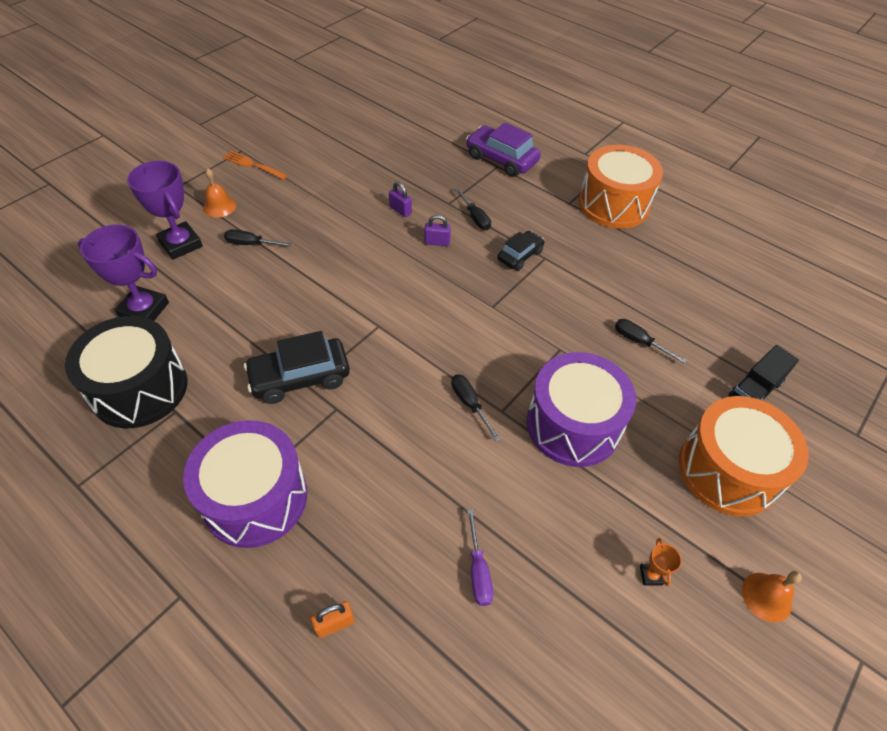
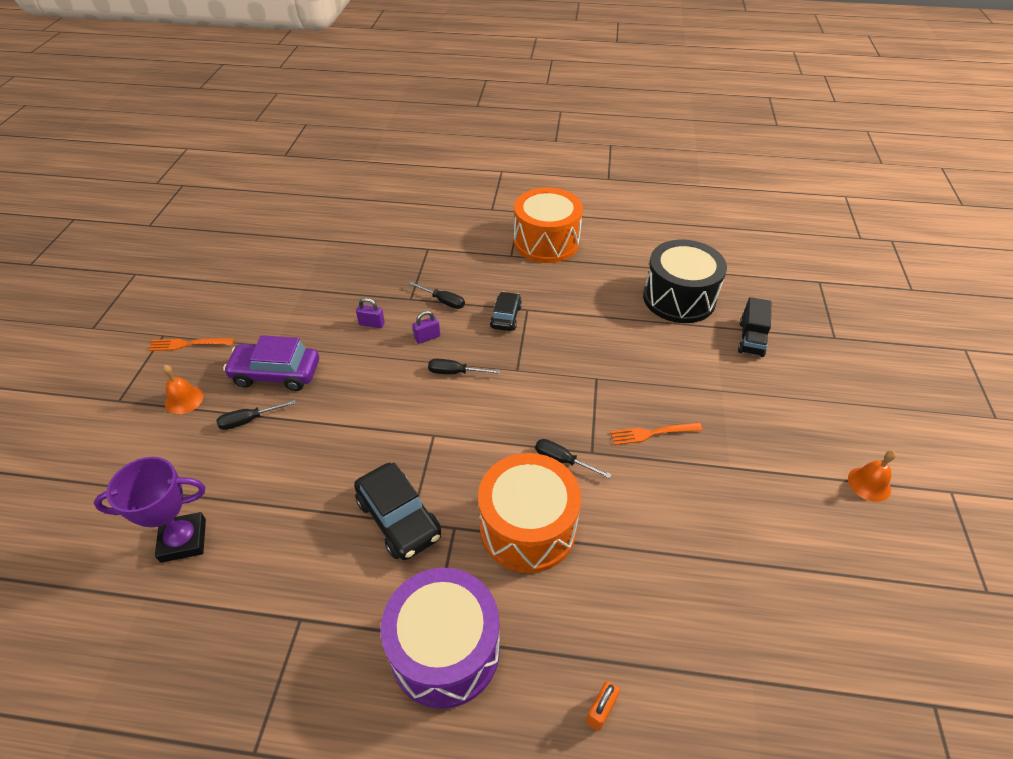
camera: 30 degrees left, 5 degrees down
(140, 389) = (243, 619): black drum -> black drum (679, 298)
(181, 244) = (171, 456): purple trophy -> none
(300, 377) = (399, 518): black car -> black car turned 75 degrees counterclockwise
(478, 570) = (674, 590): purple screwdriver -> none
(501, 159) = (426, 242): purple car -> purple car (276, 374)
(573, 425) = (652, 433): purple drum -> orange fork
(639, 342) = (648, 343): black screwdriver -> black screwdriver (455, 372)
(651, 575) = (791, 515): orange trophy -> none
(728, 470) = (779, 408): orange drum -> orange drum (528, 527)

